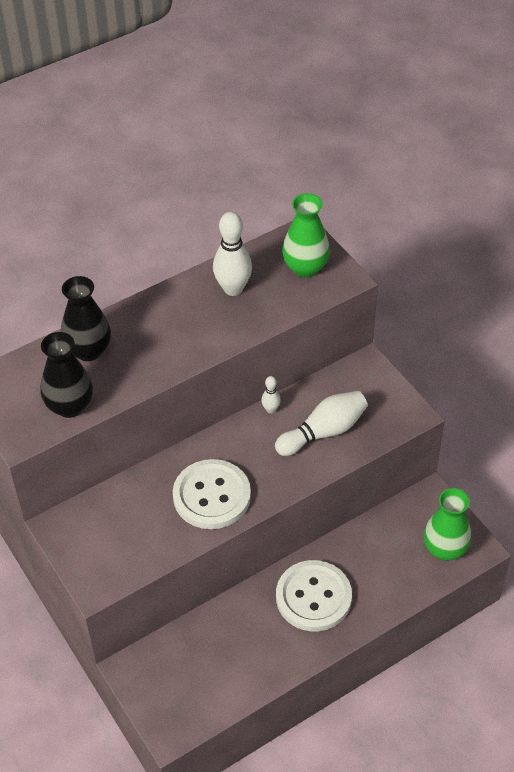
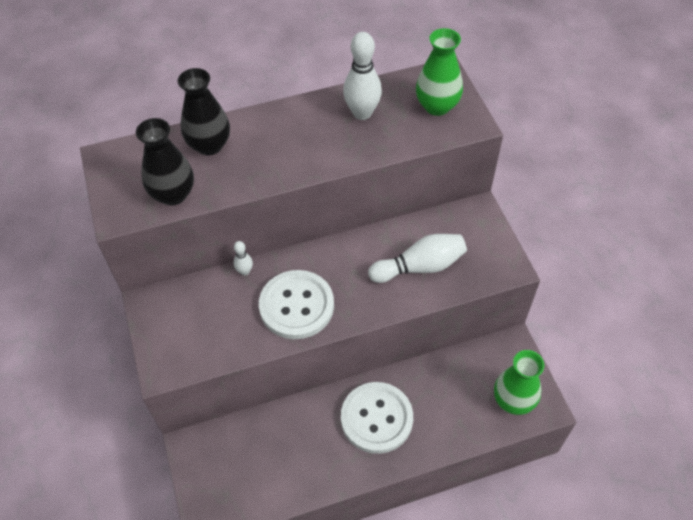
camera: 15 degrees right, 5 degrees up
(271, 409) = (376, 235): white bowling pin -> white bowling pin (245, 271)

